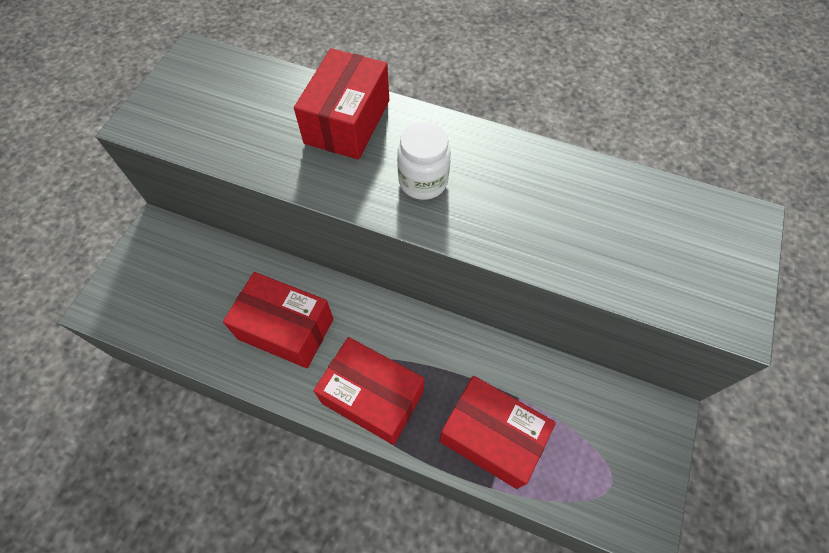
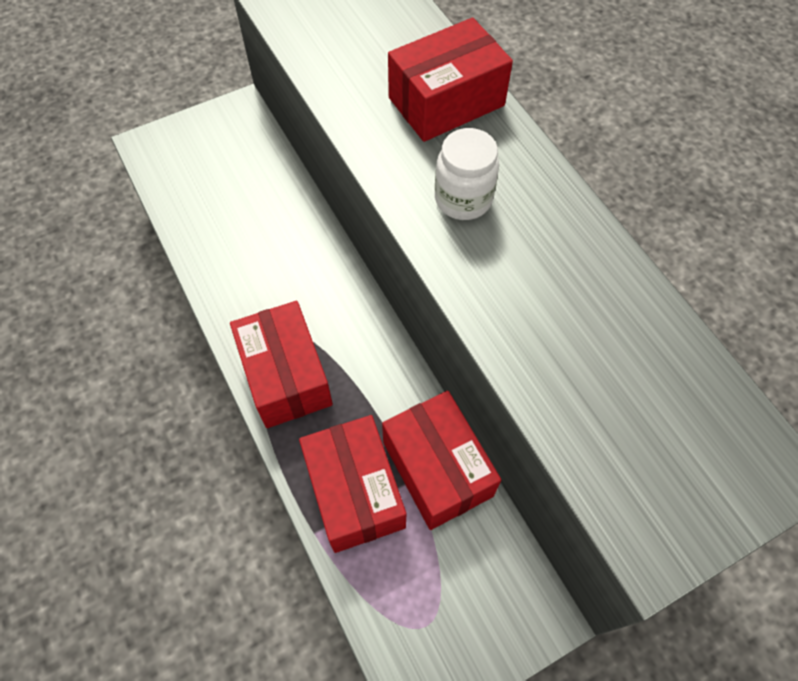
camera: 40 degrees right, 0 degrees up
(286, 329) = (268, 265): red box -> red box (437, 469)

